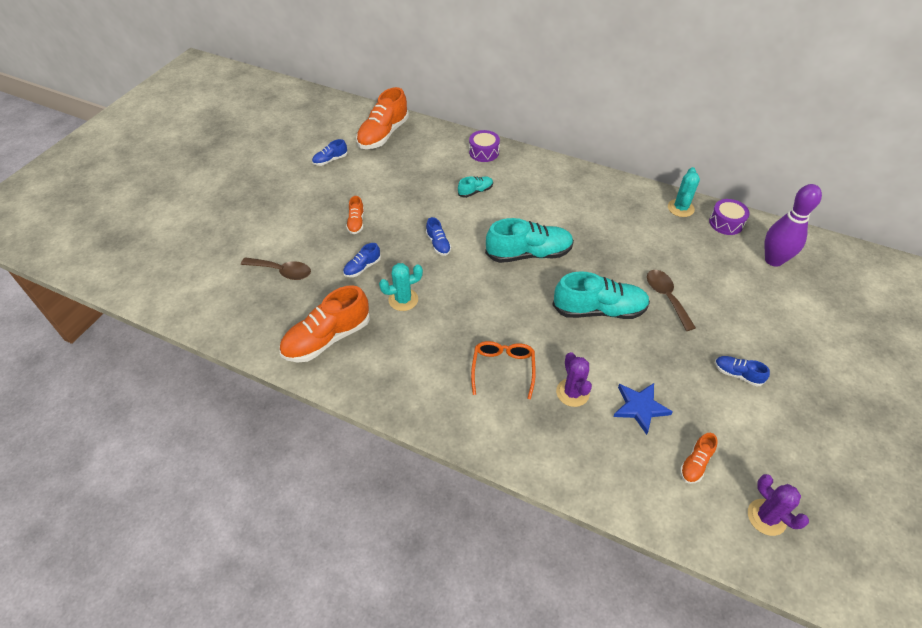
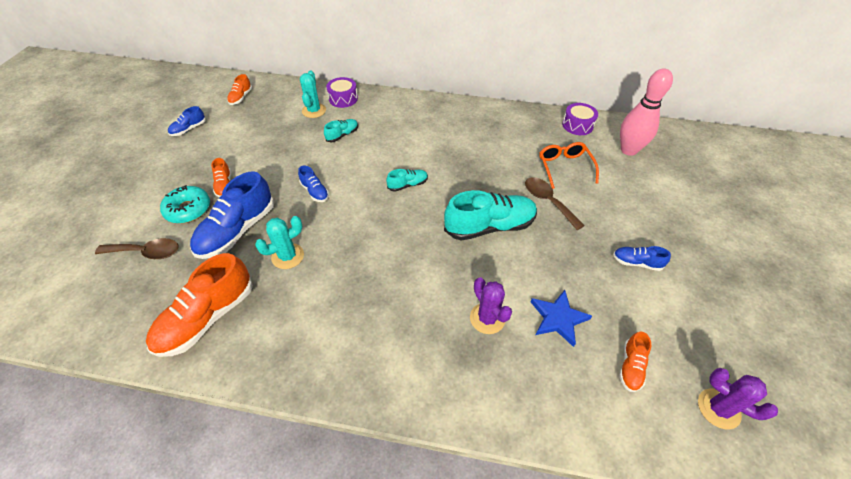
camera: 15 degrees left, 0 degrees up
(321, 239) = (188, 209): none -> turquoise donut
(362, 267) = (237, 230): blue shoe -> blue shoe, size x2.04
(383, 135) = (241, 97): orange shoe -> orange shoe, size x0.49
(503, 369) = (409, 309): orange glasses -> orange glasses (564, 167)
(528, 254) = (407, 185): turquoise shoe -> turquoise shoe, size x0.49
(680, 208) = (535, 119): turquoise cactus -> turquoise cactus (314, 111)
(773, 260) = (628, 150): purple bowling pin -> pink bowling pin

